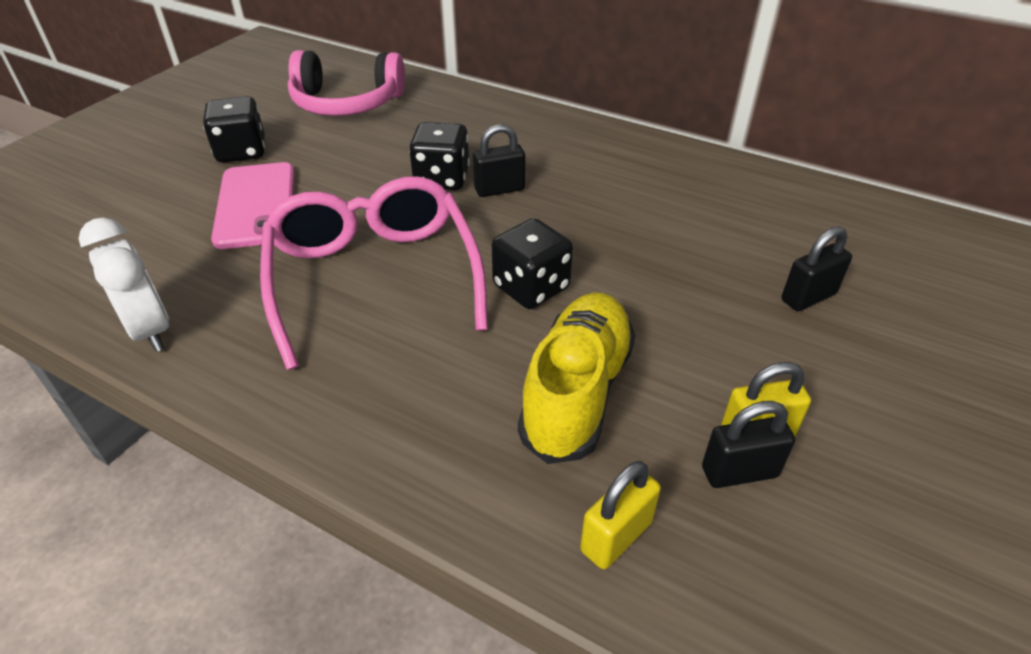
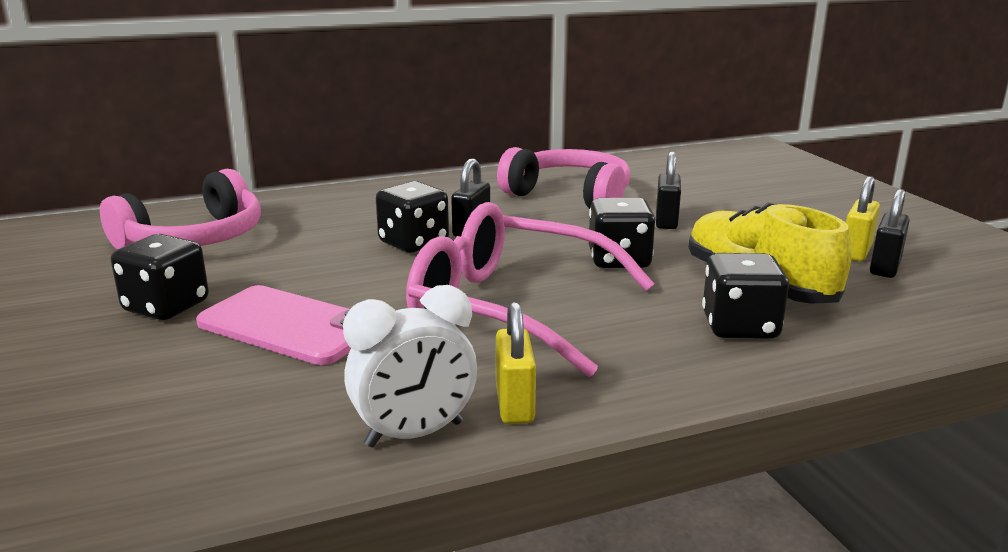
camera: 50 degrees left, 20 degrees down
(150, 330) = (414, 434): white clock -> white clock turned 150 degrees clockwise
(465, 416) = (740, 327): none -> black dice
(616, 536) = (910, 318): yellow padlock -> yellow padlock (514, 404)
(645, 196) = (570, 196): none -> pink headphones
(808, 297) = (748, 197): black padlock -> black padlock (666, 221)

